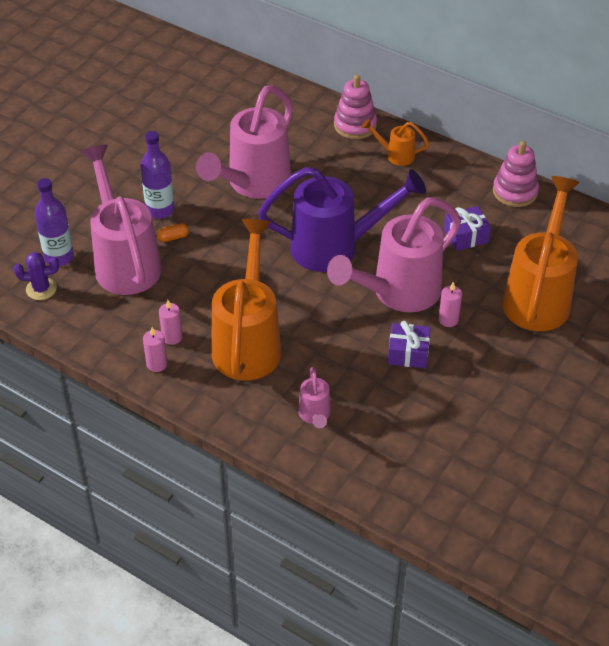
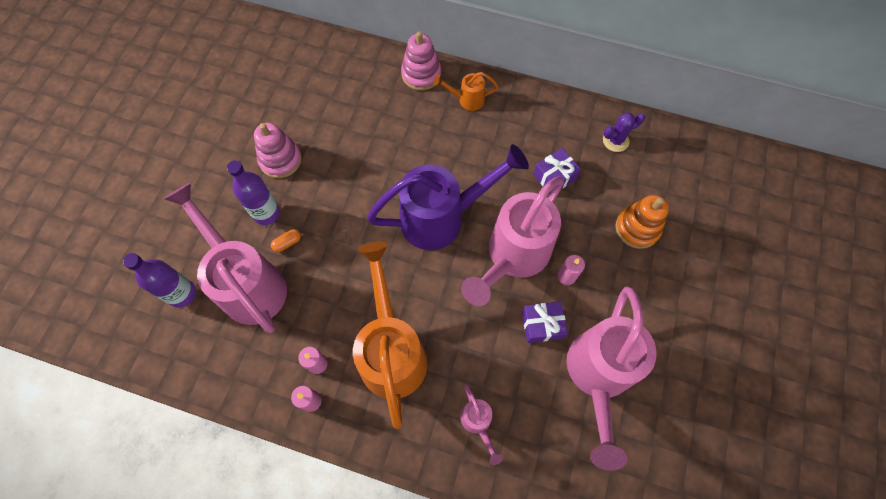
camera: 15 degrees left, 20 degrees up
(41, 289) = (174, 338): purple cactus -> purple cactus (615, 140)
(253, 184) = (346, 162): pink watering can -> pink watering can (597, 376)
(515, 192) = (582, 117): pink stacking toy -> pink stacking toy (280, 160)
(539, 295) = (637, 228): orange watering can -> orange stacking toy

